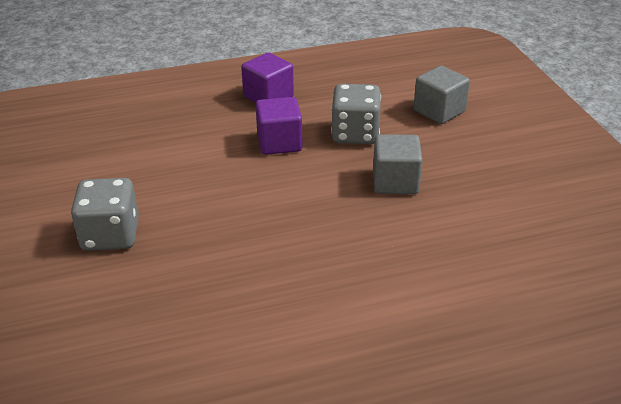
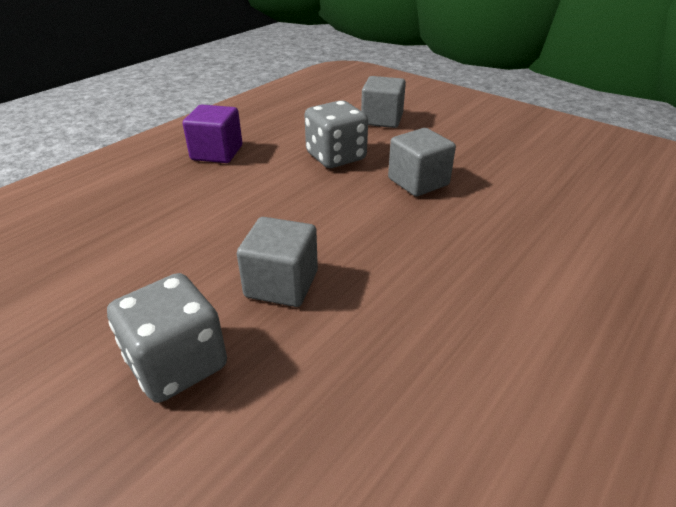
camera: 35 degrees left, 0 degrees up
(210, 216) = (281, 284): none -> grey cube
(279, 143) = (274, 187): purple cube -> none

